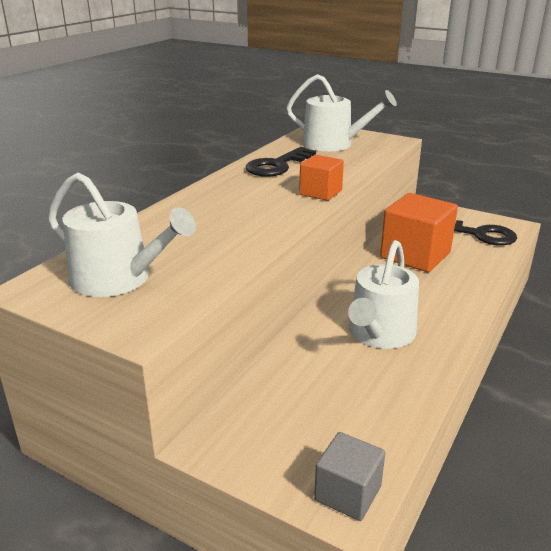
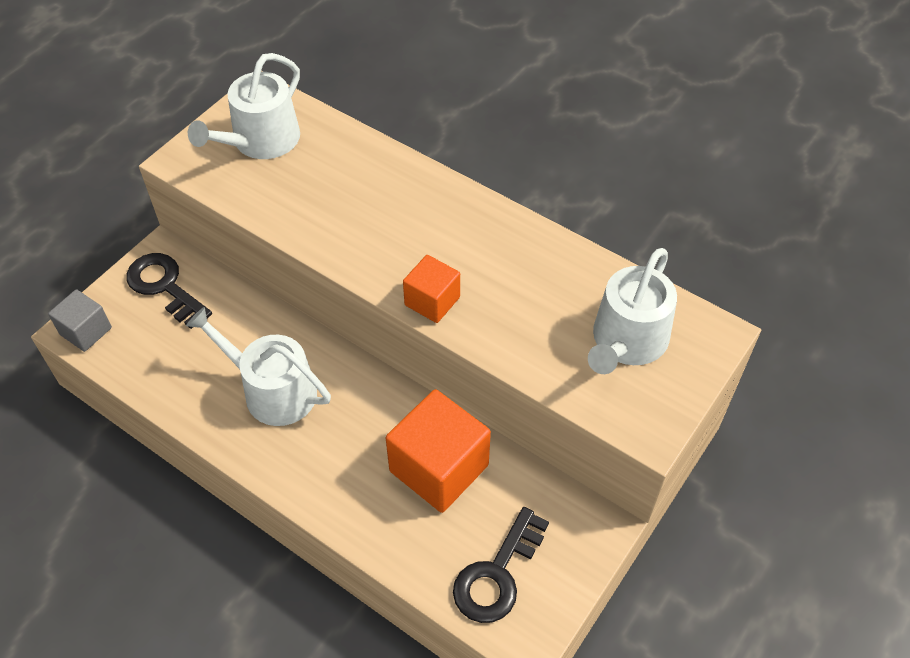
camera: 95 degrees right, 25 degrees up
(277, 166) = (532, 265): black key -> black key (164, 286)

